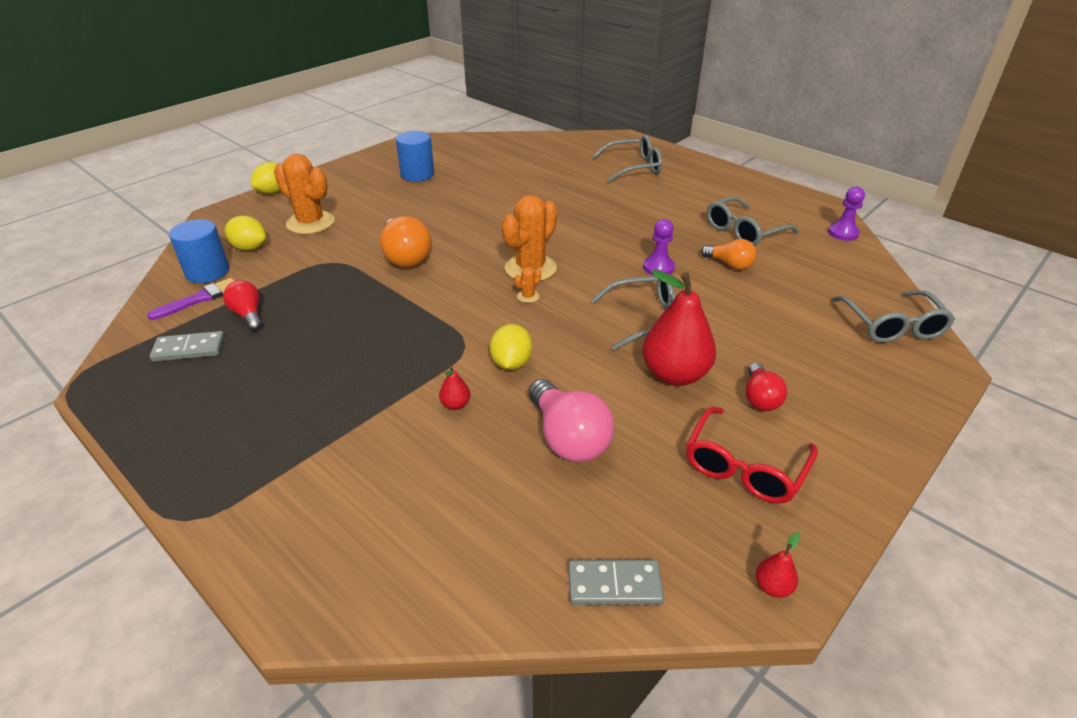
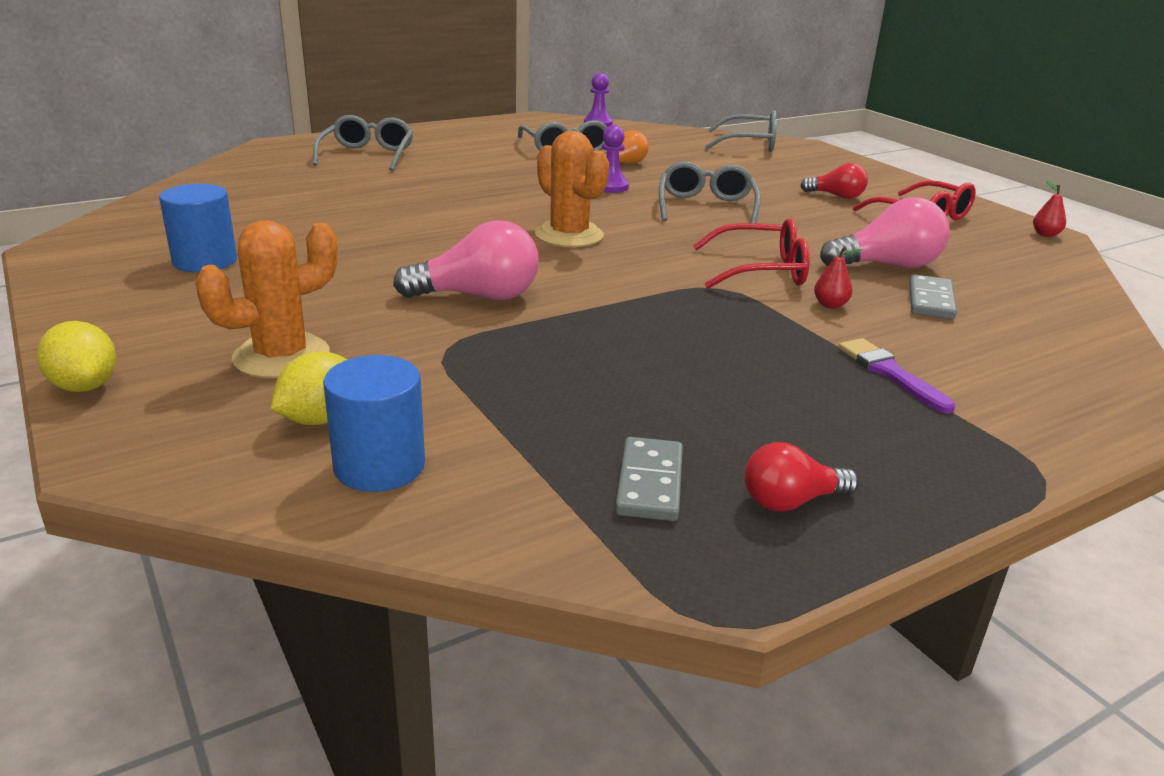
camera: 75 degrees left, 10 degrees down
(199, 299) = (481, 474): purple brush -> purple brush (890, 373)
(248, 315) = (568, 425): red light bulb -> red light bulb (791, 501)
(405, 257) = (478, 296): orange light bulb -> pink light bulb
(511, 363) = (761, 271): yellow lemon -> red glasses
(528, 296) = (631, 245): orange cactus -> none
(614, 585) = (1062, 278): grey domino -> grey domino (930, 301)
(674, 375) = (798, 214): red pear -> none

